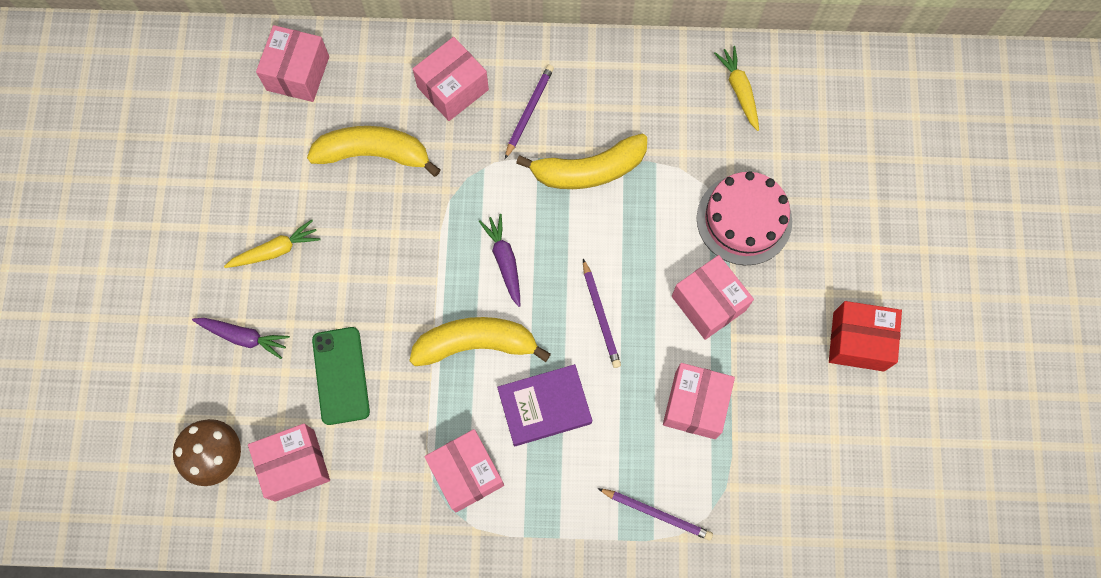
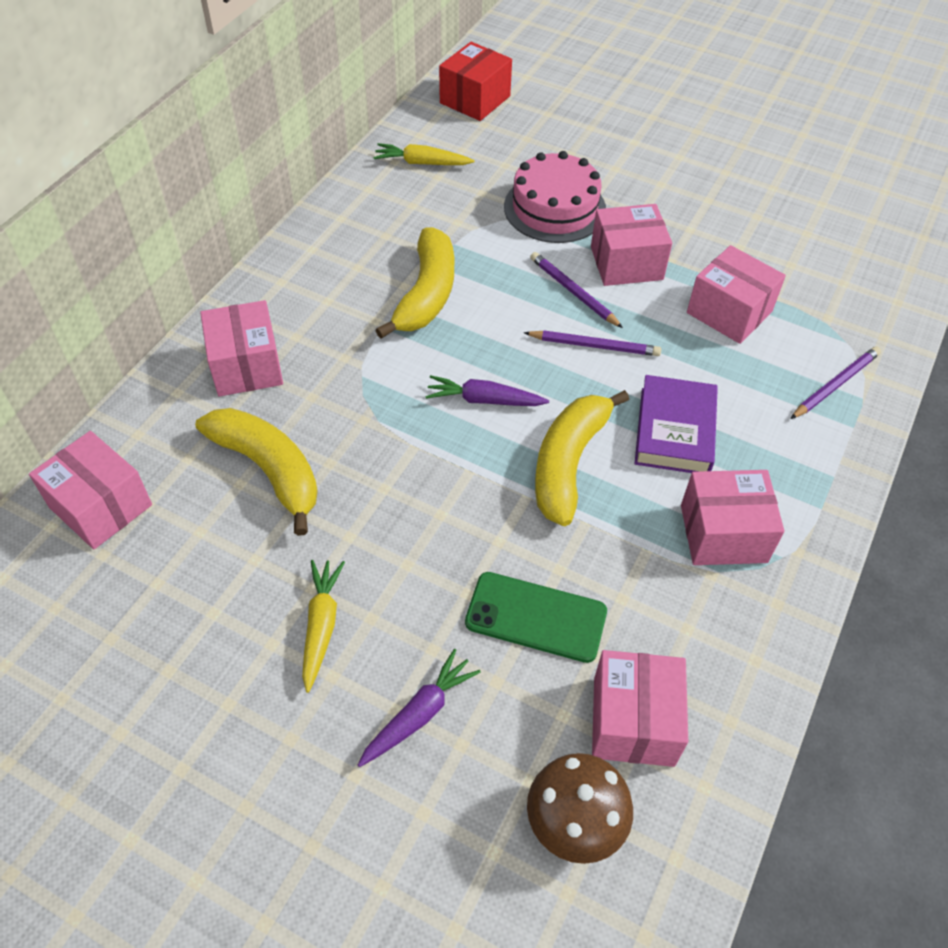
camera: 65 degrees left, 20 degrees down
(374, 154) = (268, 469): yellow banana -> yellow banana turned 105 degrees clockwise
(529, 111) = (325, 314): purple pencil -> purple pencil (573, 292)
(858, 341) = (718, 184): red box -> red box (475, 100)

